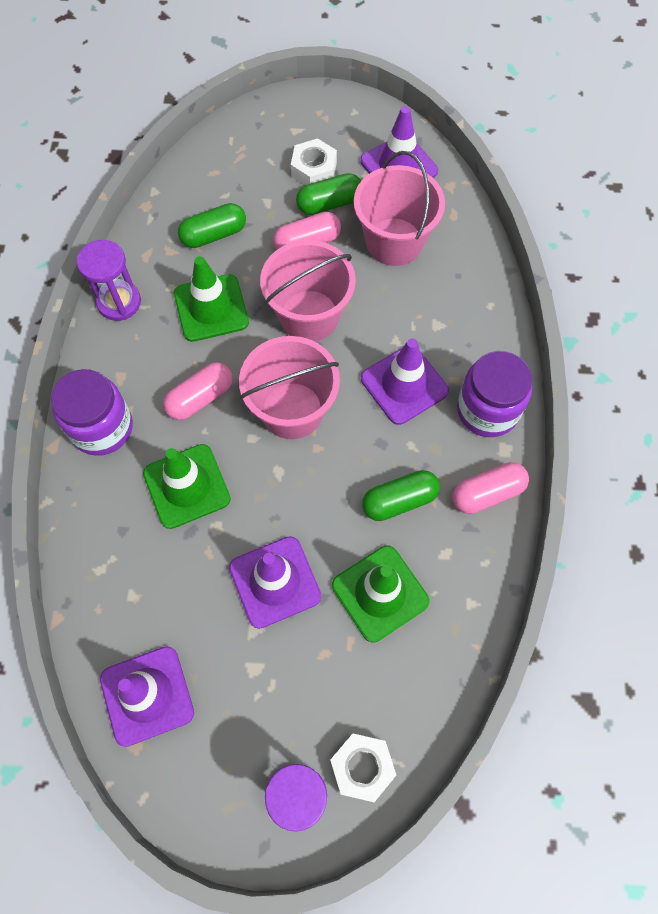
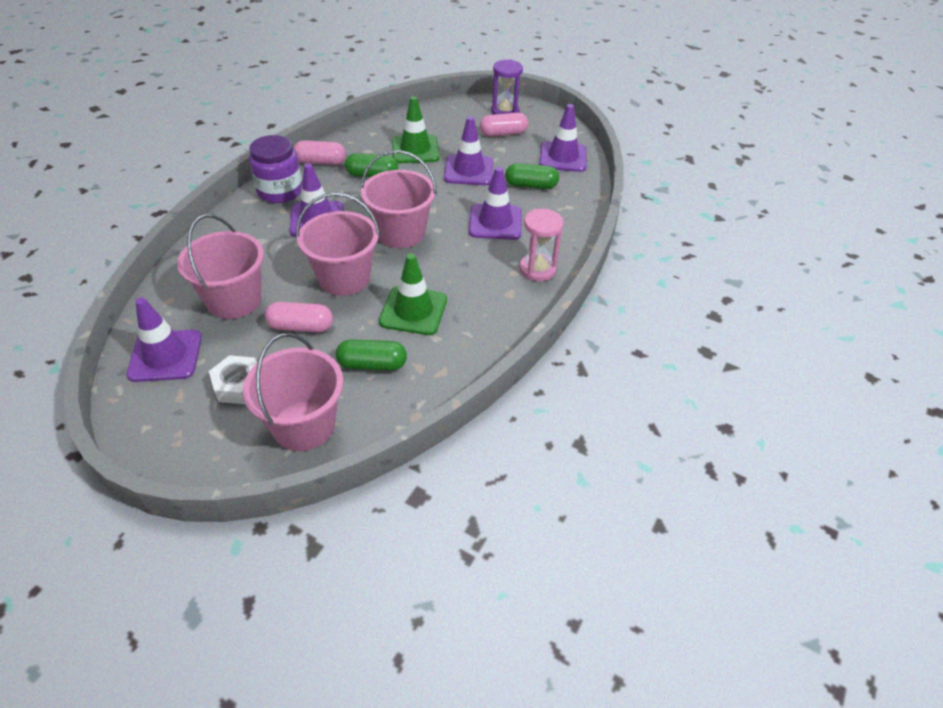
camera: 155 degrees left, 20 degrees down
(102, 428) = (537, 269): purple jar -> pink hourglass
(119, 302) = (485, 343): purple hourglass -> none
(187, 486) = (495, 222): green traffic cone -> purple traffic cone
(200, 398) = (458, 260): pink capsule -> pink capsule (503, 133)
(234, 162) = (304, 425): none -> pink bucket
(329, 203) = (254, 349): green capsule -> green capsule (531, 185)
(362, 767) = (470, 109): white nut -> none

